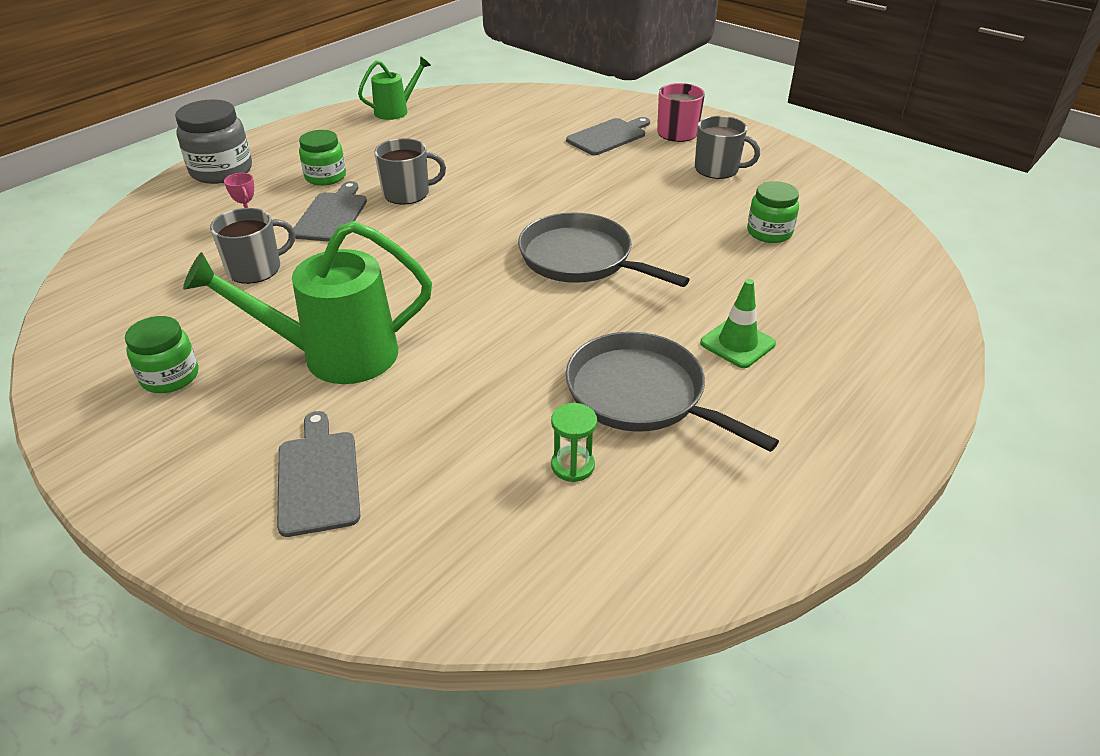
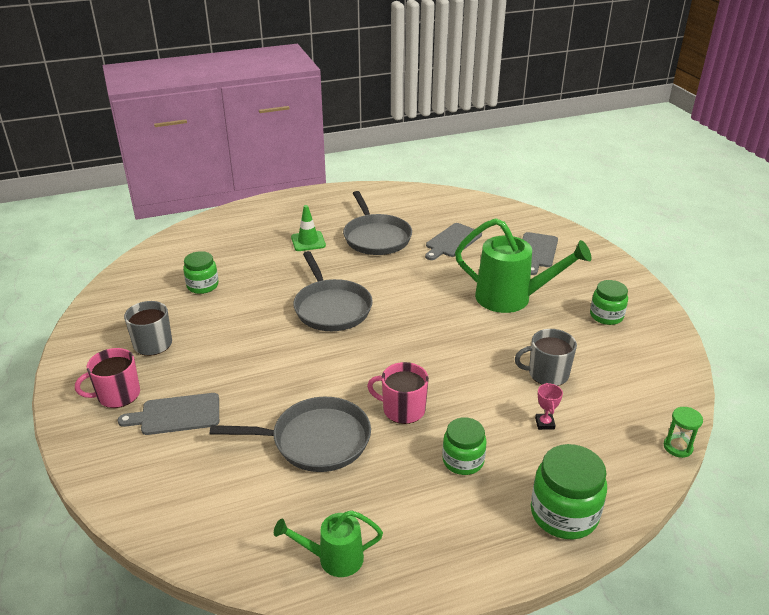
camera: 150 degrees left, 5 degrees down
(221, 171) = (564, 514): grey jar -> green jar
(331, 215) = (475, 408): grey cutting board -> grey cutting board (452, 241)
(407, 193) = (402, 409): grey mug -> pink mug
(469, 154) = (316, 440): none -> grey pan
(572, 466) = (429, 225): green hourglass -> green hourglass (677, 447)

